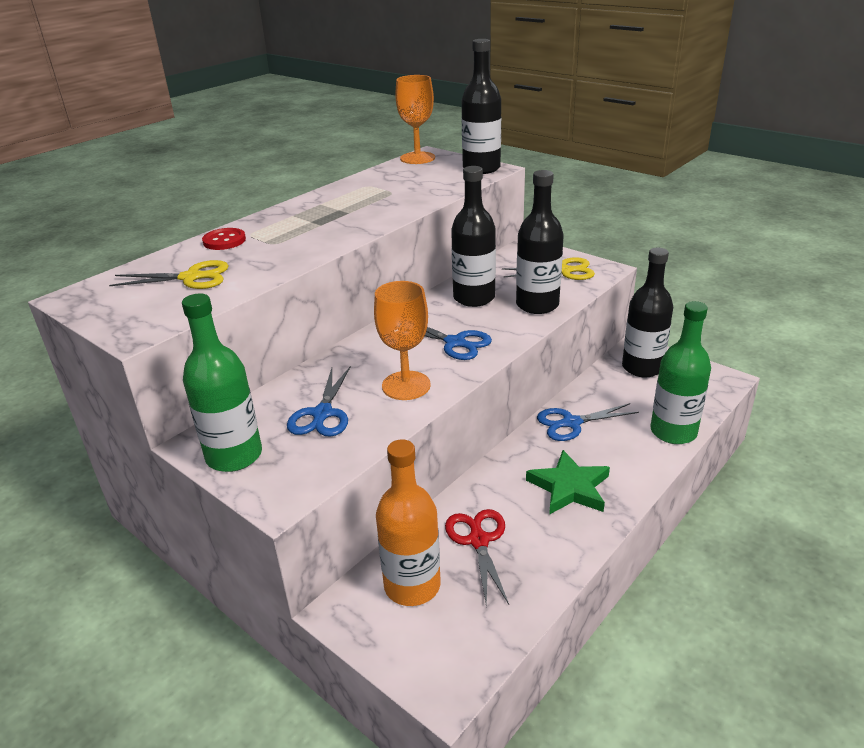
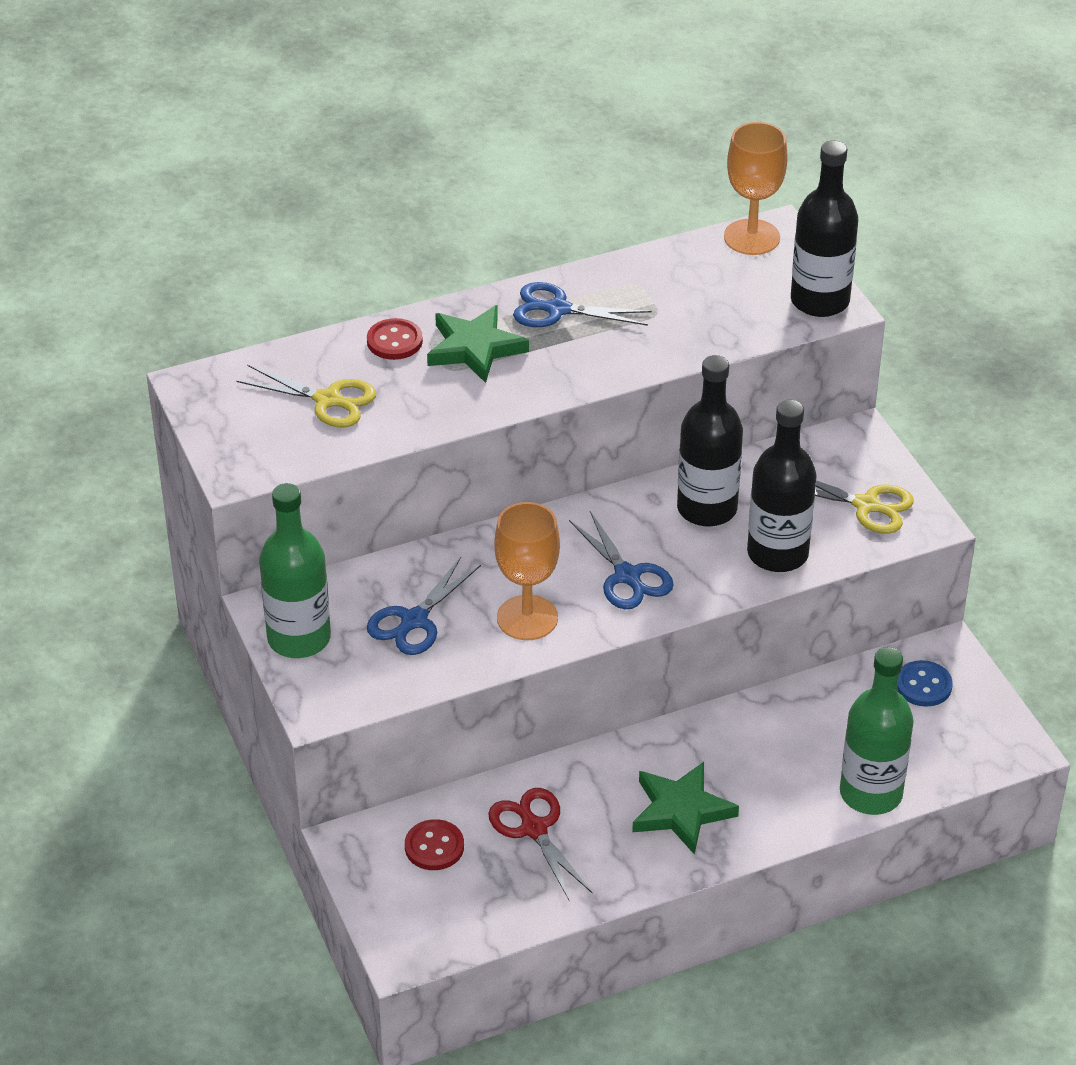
camera: 25 degrees right, 10 degrees up
(285, 231) = (474, 348): none -> green star
(412, 585) = (434, 847): orange bottle -> red button
(478, 540) = (534, 829): red scissors -> red scissors turned 45 degrees counterclockwise
(571, 423) = (755, 729): blue scissors -> blue scissors (558, 309)
(642, 368) = (923, 685): black bottle -> blue button

